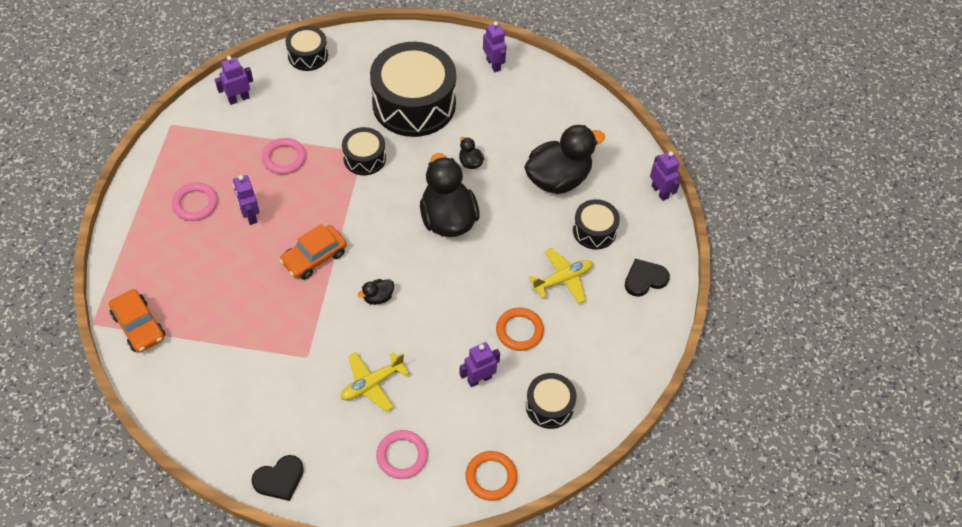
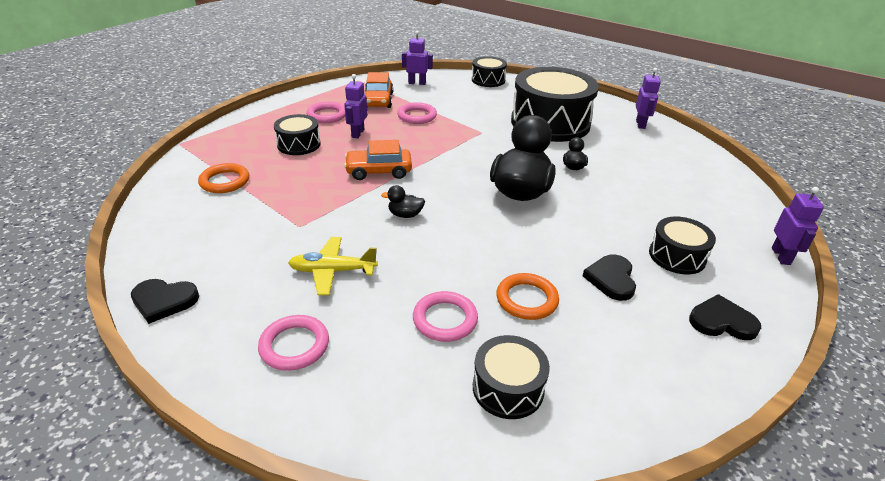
camera: 35 degrees right, 20 degrees down
(139, 326) = (205, 156): orange car -> orange car (378, 100)
(364, 158) = (480, 135): black drum -> black drum (299, 144)
(479, 379) = (445, 319): purple robot -> pink ring
(491, 477) = (369, 425): orange ring -> orange ring (225, 181)
(558, 179) = (658, 206): black duck -> none
(562, 279) = (611, 279): yellow plane -> black heart

